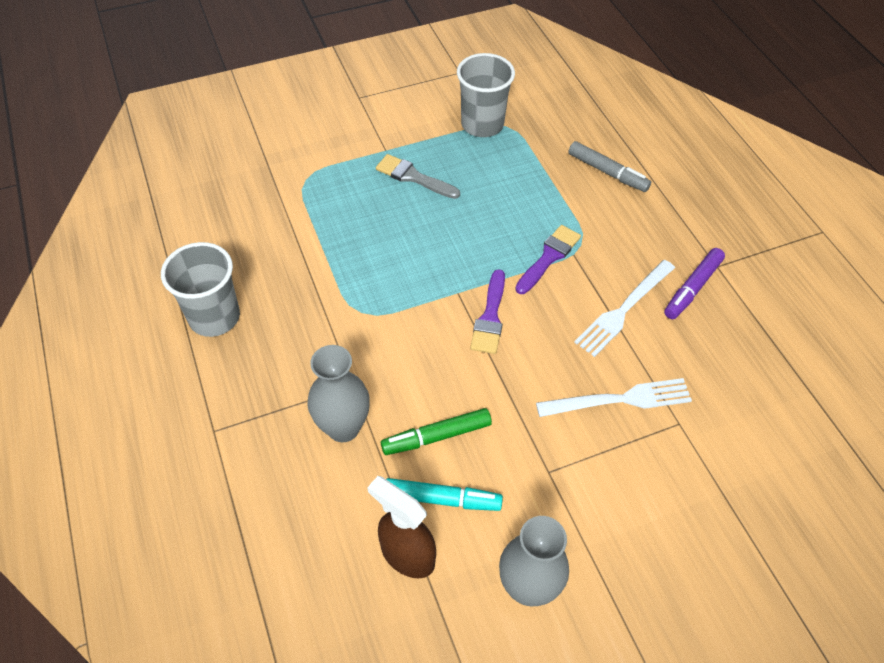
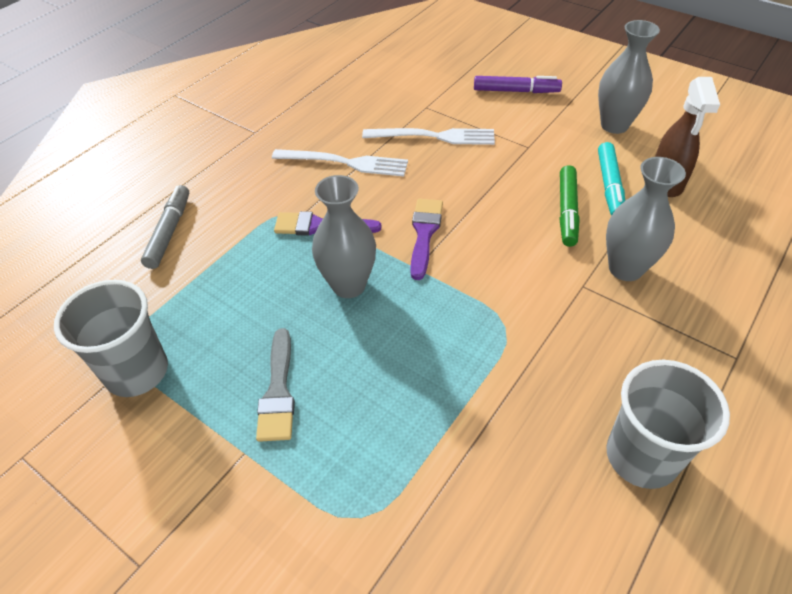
camera: 120 degrees left, 5 degrees down
(437, 436) = (567, 211): green marker -> green marker turned 60 degrees clockwise
(441, 499) = (609, 185): turquoise marker -> turquoise marker turned 150 degrees counterclockwise
(472, 246) = (349, 285): none -> grey vase
(490, 317) = (424, 233): purple brush -> purple brush turned 60 degrees counterclockwise
(620, 399) = (434, 136): white fork -> white fork turned 135 degrees clockwise
(693, 288) = (290, 136): purple marker -> purple marker (515, 91)

